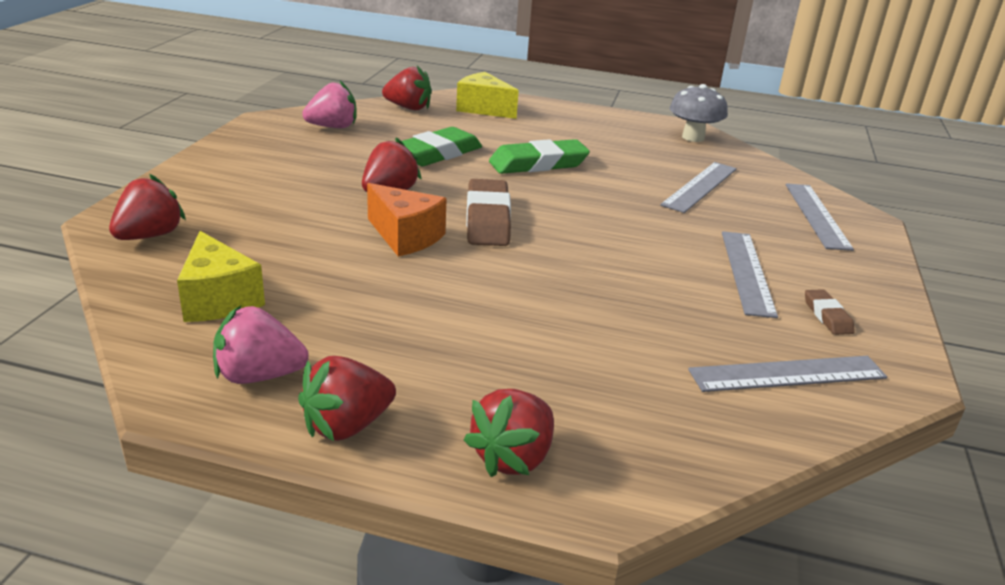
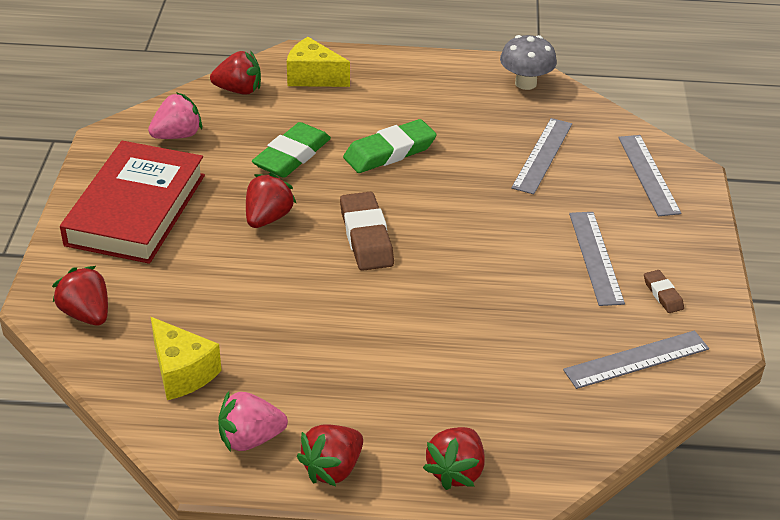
camera: 10 degrees left, 10 degrees up
(150, 236) = (86, 314): red strawberry -> red strawberry turned 60 degrees counterclockwise
(259, 168) = (136, 209): none -> red book
(405, 237) = (303, 272): orange cheese -> none

